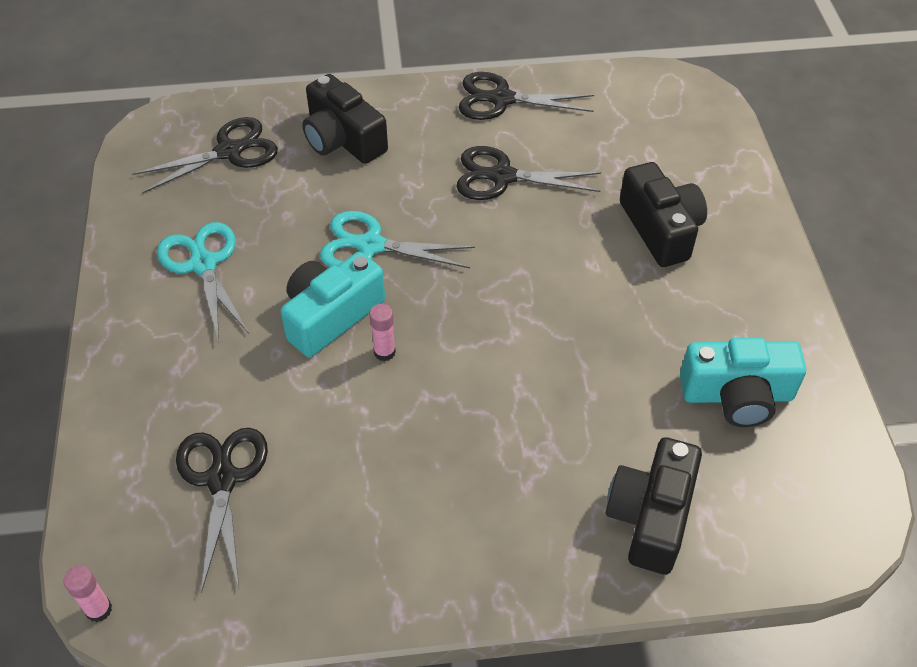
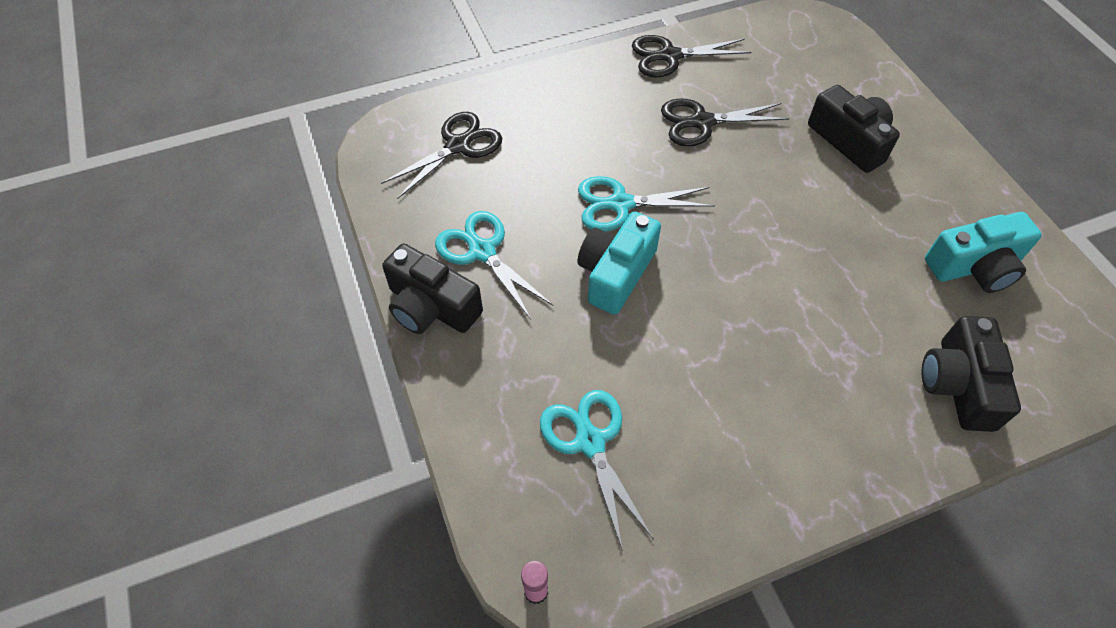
camera: 15 degrees left, 5 degrees up
(222, 479) = (590, 442): black scissors -> turquoise scissors
(343, 139) = (552, 115): black camera -> black camera (431, 307)
(384, 352) = (676, 295): pink glue stick -> none

